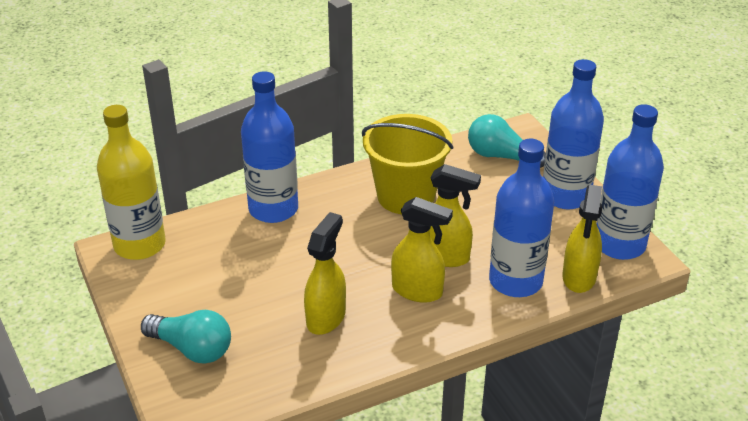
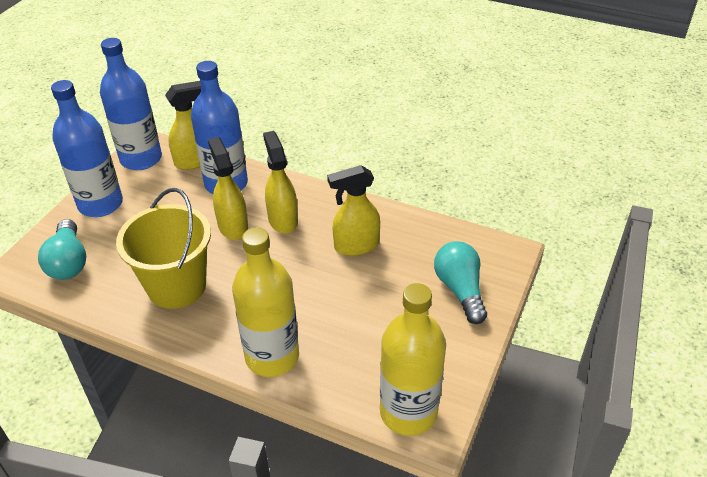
camera: 130 degrees left, 5 degrees up
(273, 209) = (272, 357): blue bottle -> yellow bottle

